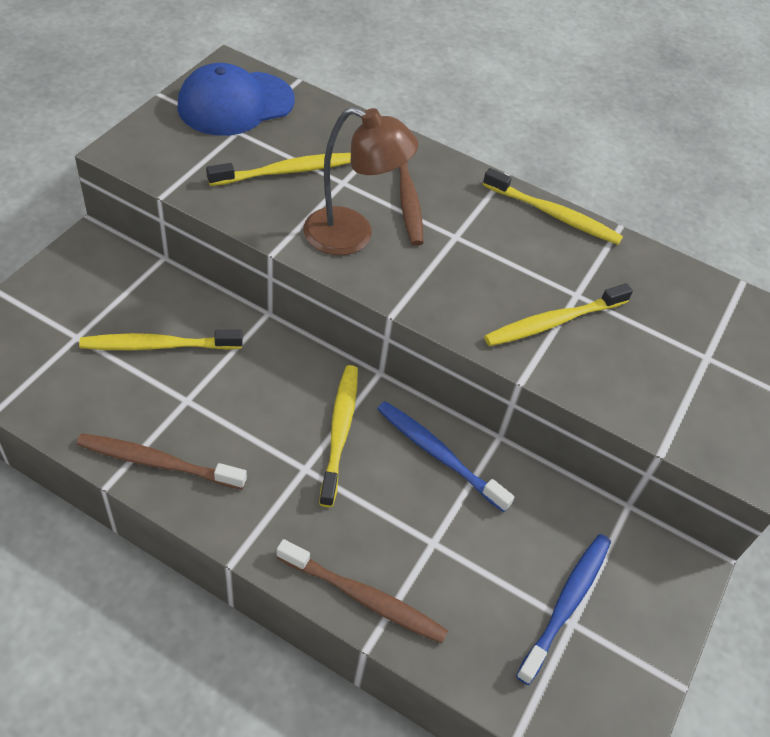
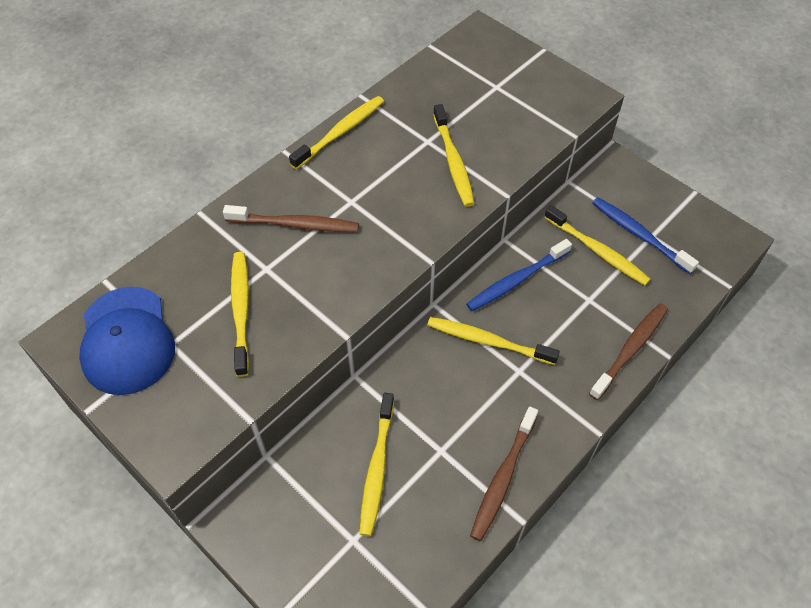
camera: 70 degrees left, 5 degrees up
(352, 236) = (337, 273): brown lamp -> none
(518, 548) = (597, 251): none -> yellow toothbrush

